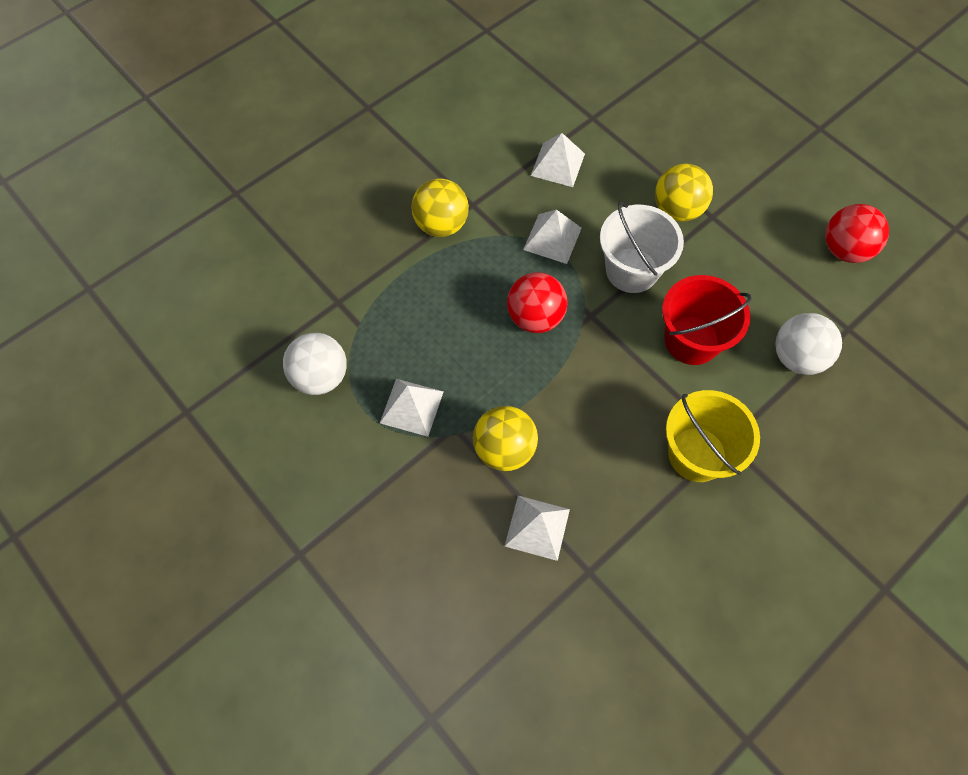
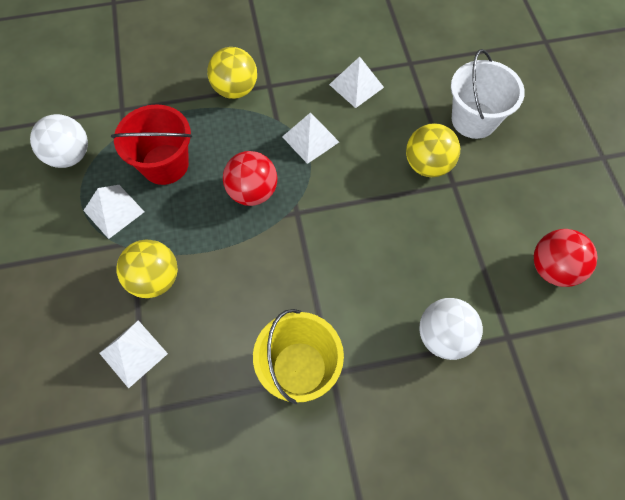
camera: 30 degrees right, 0 degrees up
(632, 270) = (355, 194): white bucket -> white bucket (474, 120)
(691, 340) = (363, 274): red bucket -> red bucket (165, 164)

